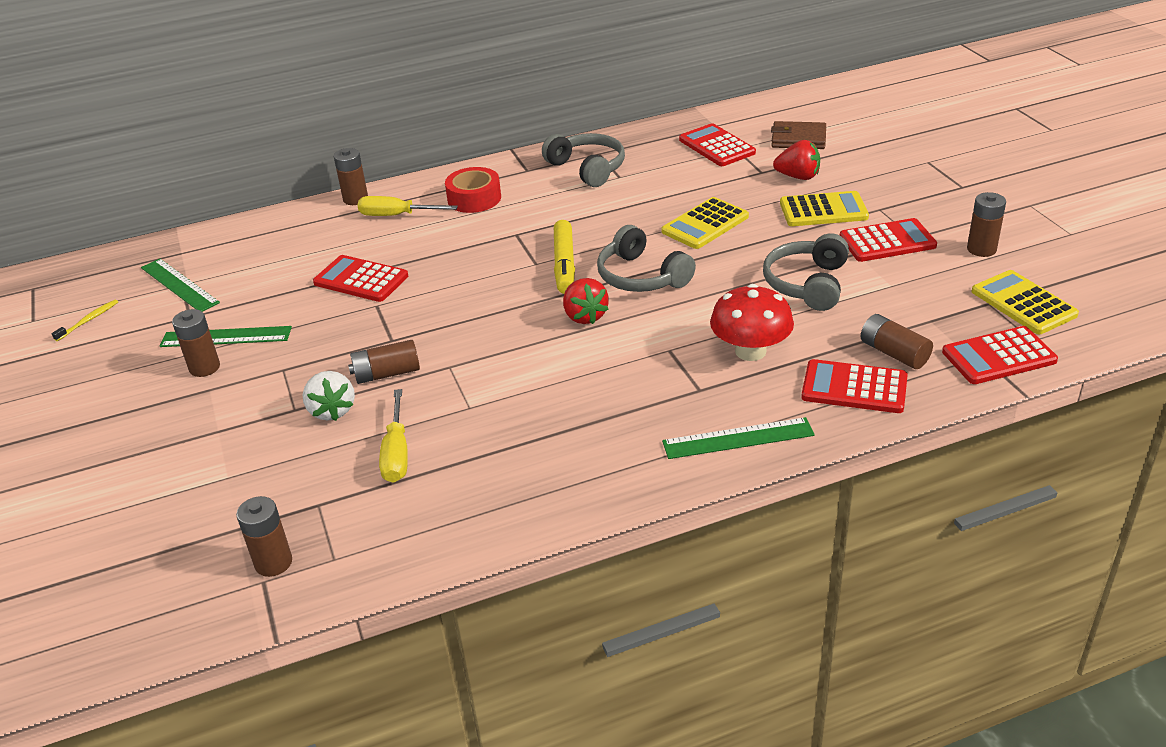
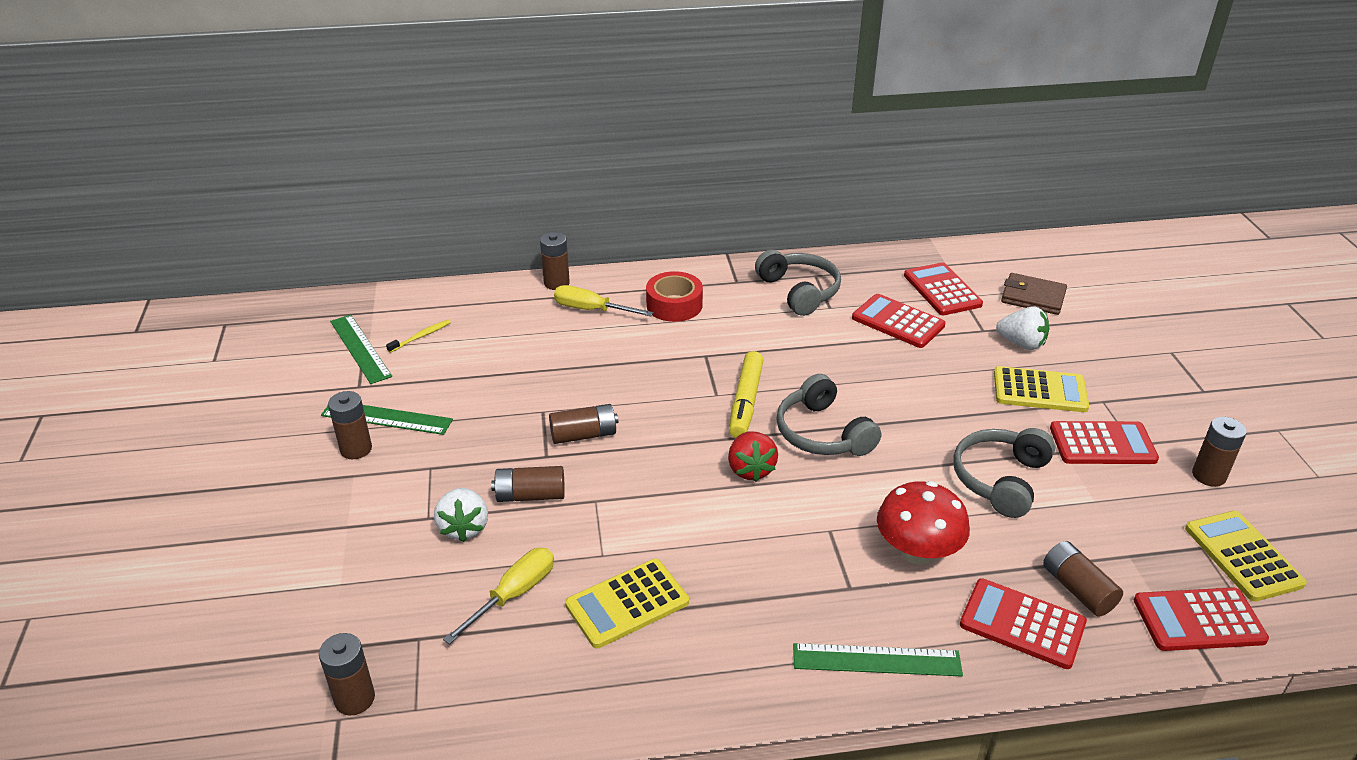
camera: 10 degrees right, 0 degrees up
(88, 320) = (264, 371): yellow toothbrush -> yellow toothbrush (420, 336)
(361, 280) = (535, 378): red calculator -> red calculator (898, 322)
(397, 453) = (514, 594): yellow screwdriver -> yellow screwdriver turned 150 degrees counterclockwise
(422, 317) = (584, 435): none -> brown battery
(705, 224) = (906, 383): yellow calculator -> yellow calculator (627, 604)
(798, 177) = (1021, 343): red strawberry -> white strawberry

